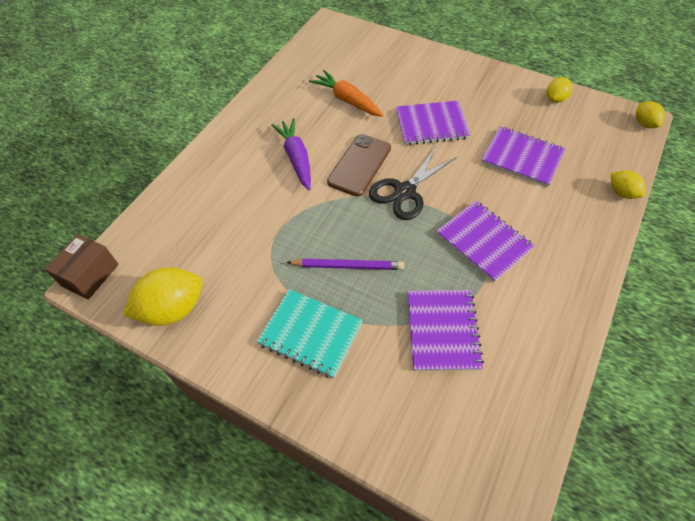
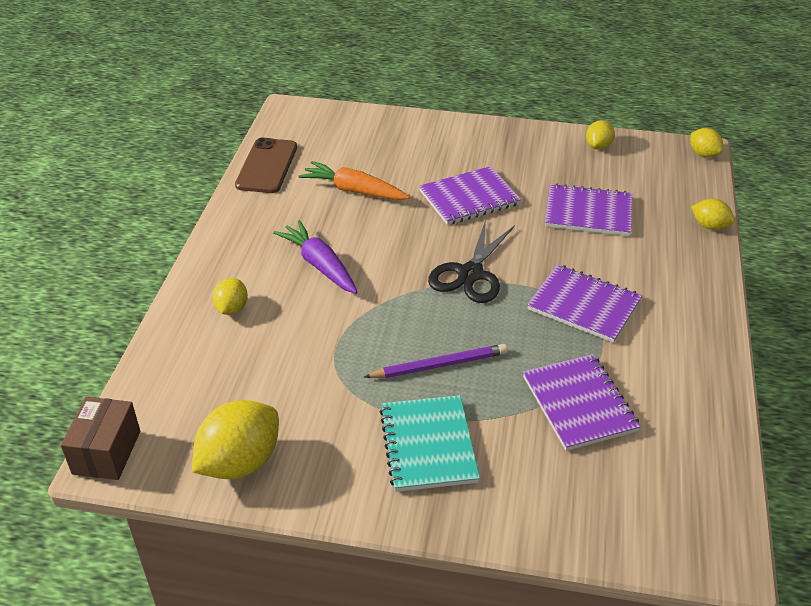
camera: 20 degrees left, 15 degrees down
(220, 180) = (232, 309): none -> yellow lemon
(310, 334) = (428, 445): turquoise notebook -> turquoise notebook turned 75 degrees clockwise
(359, 165) = (402, 257): brown phone -> brown phone (267, 166)

